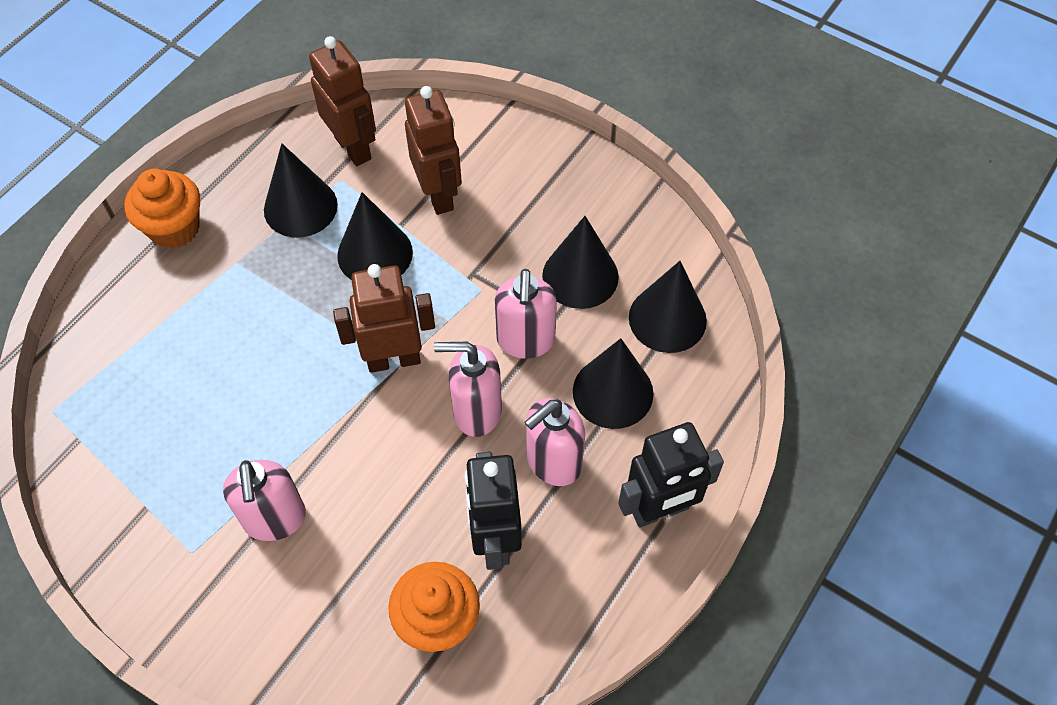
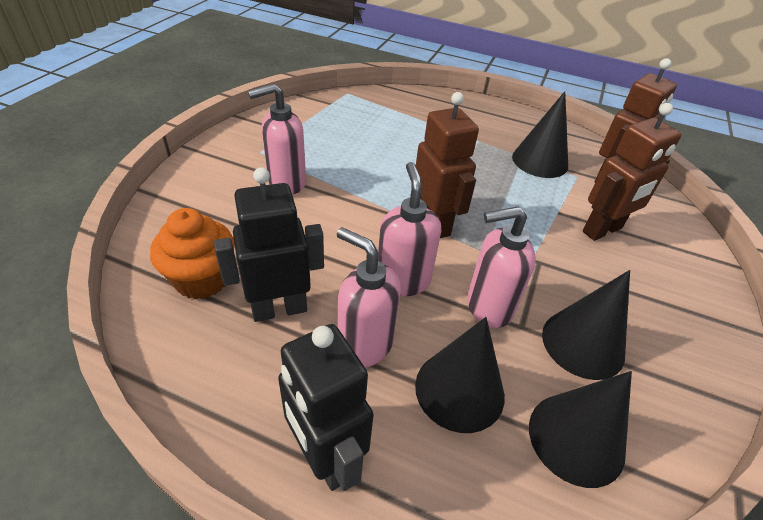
camera: 75 degrees right, 15 degrees down
(174, 228) = (489, 114): orange cupcake -> none
(375, 253) = (523, 201): black cone -> none

